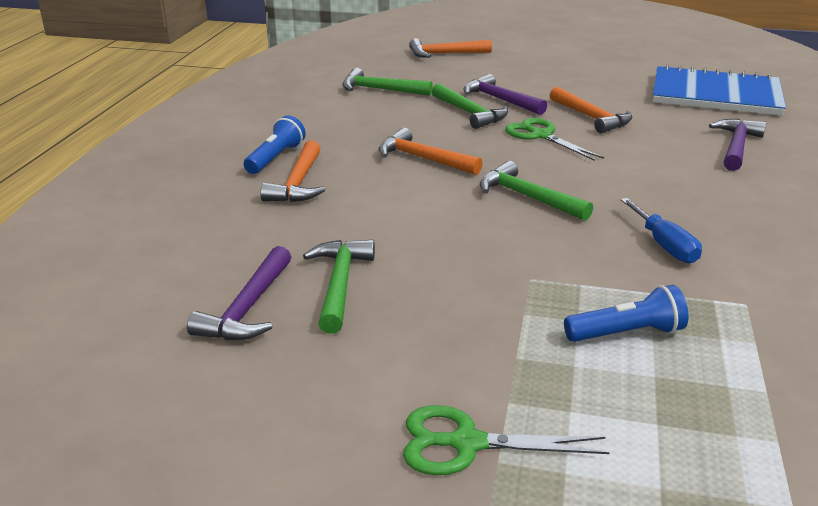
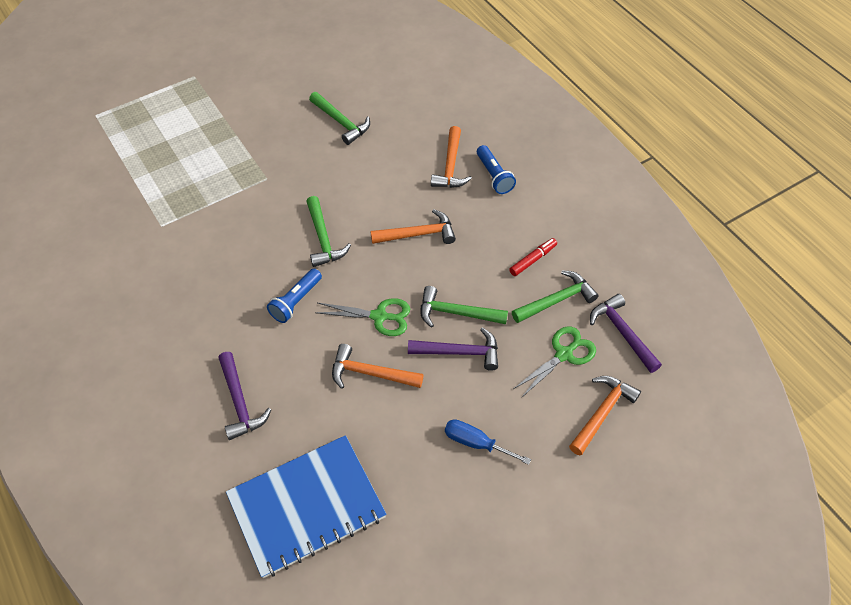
camera: 135 degrees right, 25 degrees up
(248, 308) = (359, 90): purple hammer -> purple hammer (622, 333)
(298, 183) = (450, 166): orange hammer -> orange hammer turned 135 degrees counterclockwise
(355, 109) = (533, 260): none -> red marker
(466, 443) = (223, 94): green scissors -> green scissors (564, 354)
(528, 197) = (323, 238): green hammer -> green hammer turned 75 degrees clockwise
(627, 333) = (202, 173): blue flashlight -> blue flashlight (296, 301)
(664, 245) = (222, 245): blue screwdriver -> blue screwdriver (476, 443)

